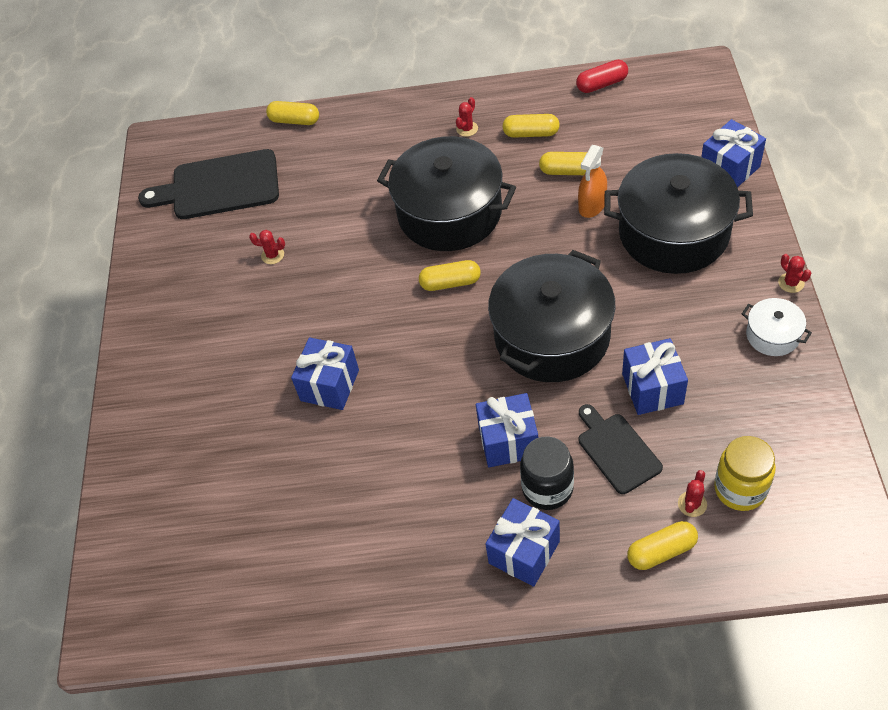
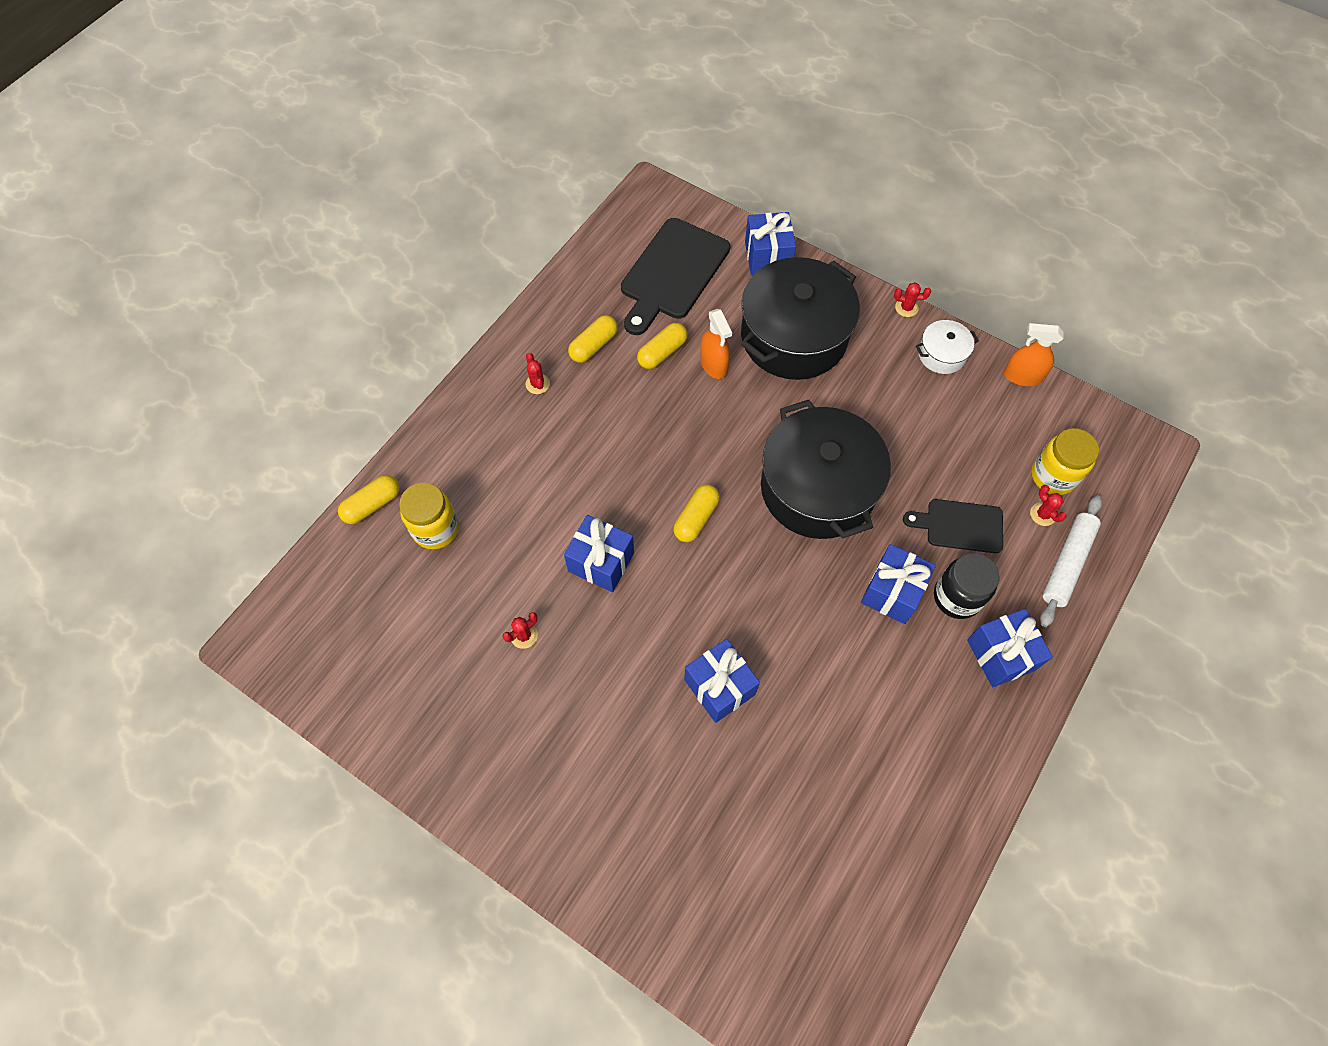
camera: 60 degrees left, 10 degrees up
(219, 186) = (385, 625): black cutting board -> black cutting board (672, 273)
(307, 160) = (436, 529): none -> yellow jar
(449, 213) = (619, 464): black pot -> none
(602, 84) = (594, 261): red capsule -> none
(652, 388) = (924, 461): blue gift -> blue gift (601, 562)
(661, 551) = (1066, 563): yellow capsule -> white rolling pin
(819, 405) = (1022, 376): none -> orange spray bottle

